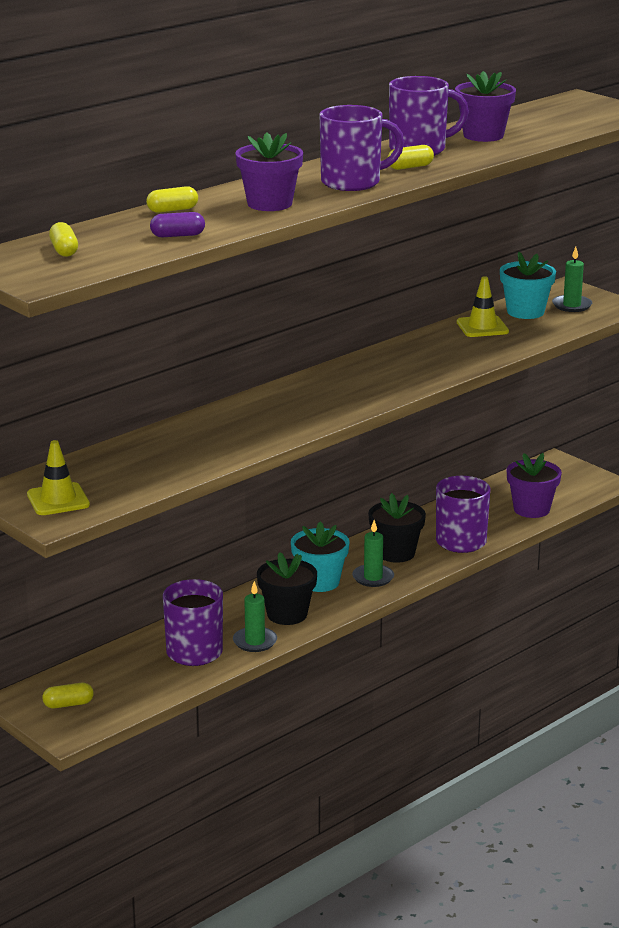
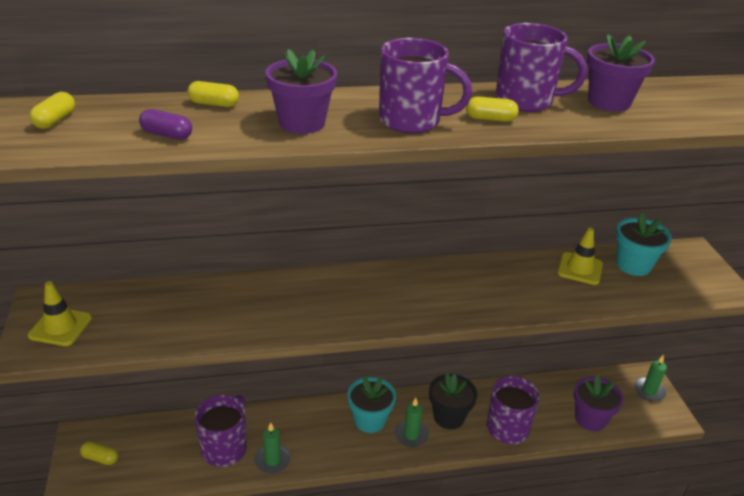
camera: 30 degrees right, 10 degrees up
(287, 614) = (319, 443): black flower pot -> none
(572, 305) = (682, 273): green candle -> green candle (649, 391)

